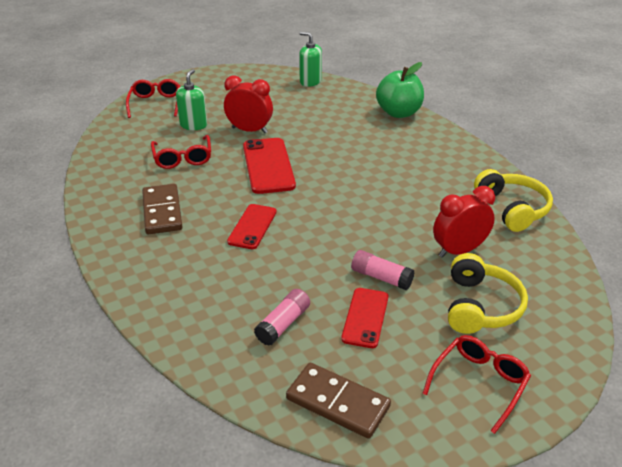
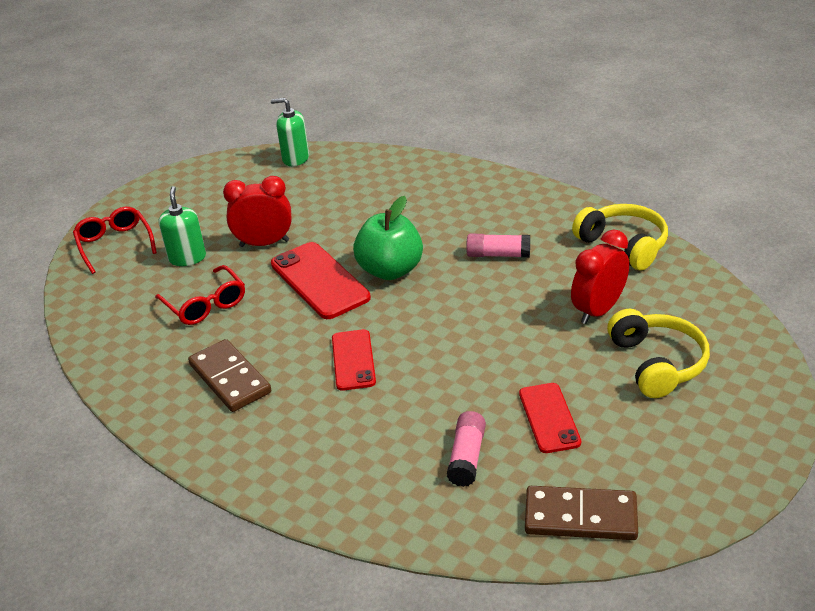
camera: 20 degrees left, 0 degrees up
(381, 277) = (537, 368): pink glue stick -> pink glue stick (498, 255)
(398, 113) = (428, 168): green apple -> green apple (390, 270)
(479, 383) = (705, 442): red glasses -> none

